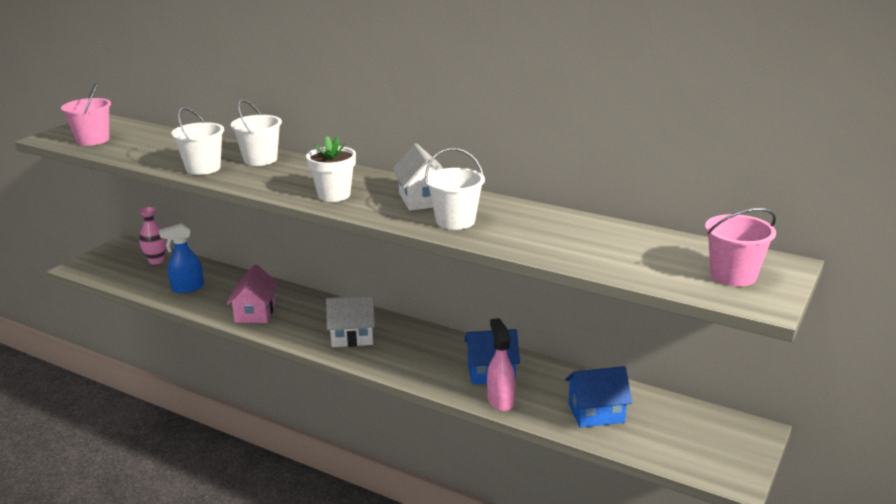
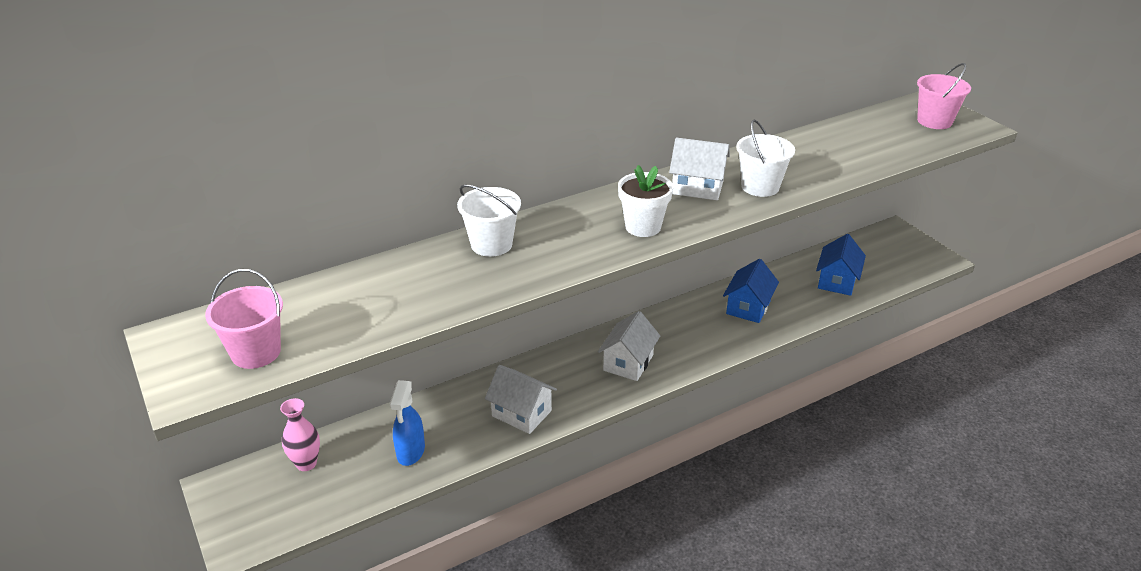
camera: 60 degrees left, 10 degrees up
(203, 168) = (476, 286): white bucket -> none
(255, 313) = (521, 413): pink house -> white house
(500, 400) = (792, 317): pink spray bottle -> none

